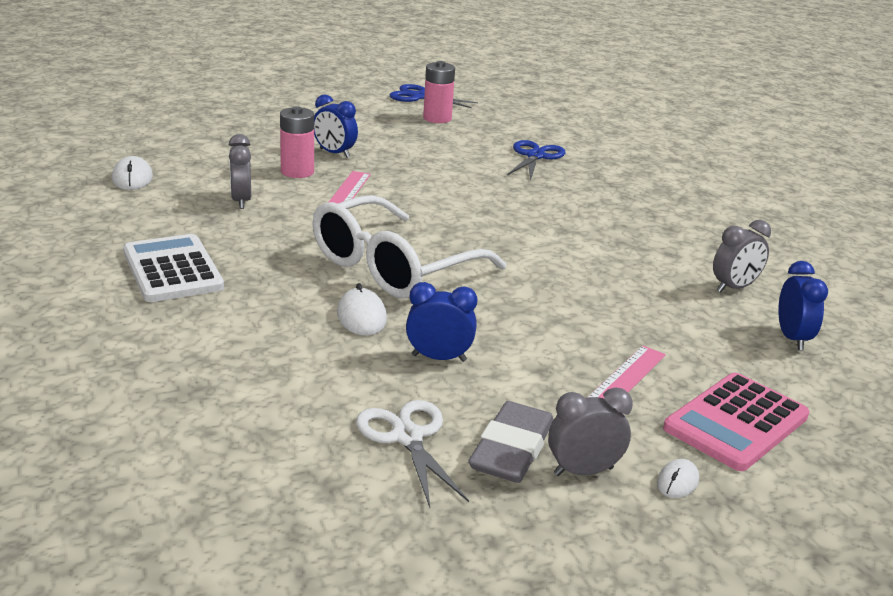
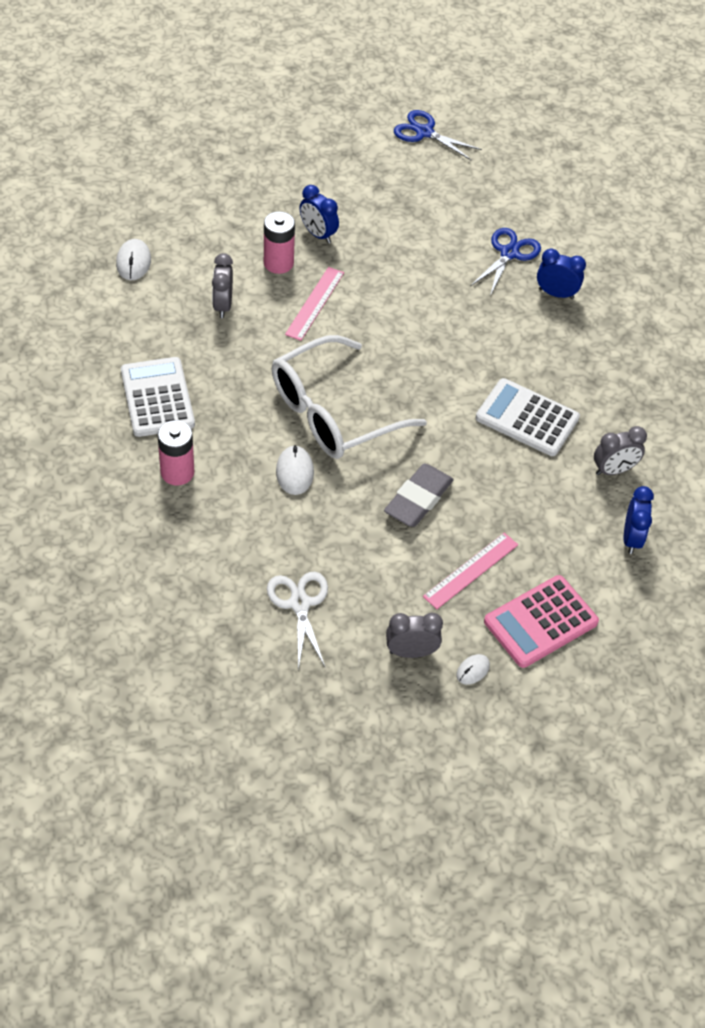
camera: 10 degrees right, 25 degrees up
(437, 118) = (432, 177): pink battery -> pink battery (177, 472)
(439, 358) = (342, 526): blue clock -> blue clock (556, 294)
(511, 450) = (368, 625): grey eraser -> grey eraser (418, 499)
(615, 257) = (527, 418): none -> white calculator

